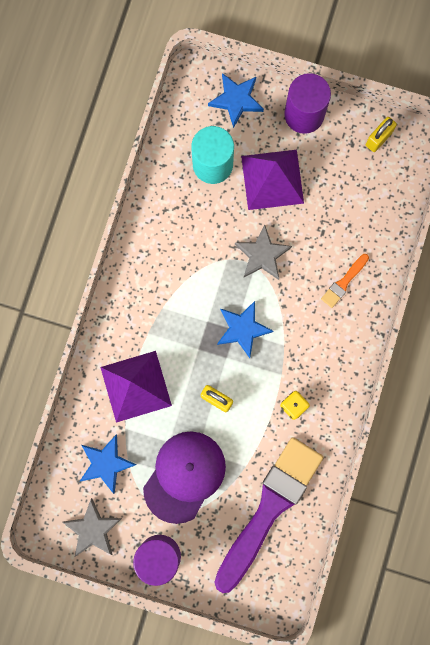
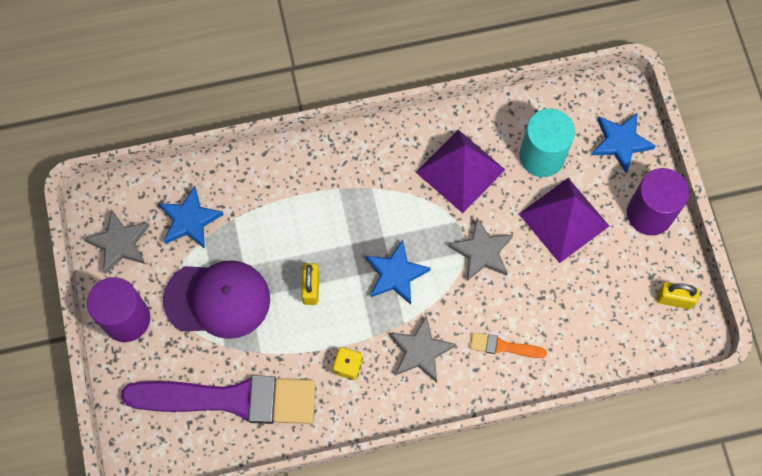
camera: 60 degrees right, 10 degrees down
(136, 386) = (280, 206): purple pyramid -> purple pyramid (460, 171)
(312, 345) = (420, 351): none -> grey star

